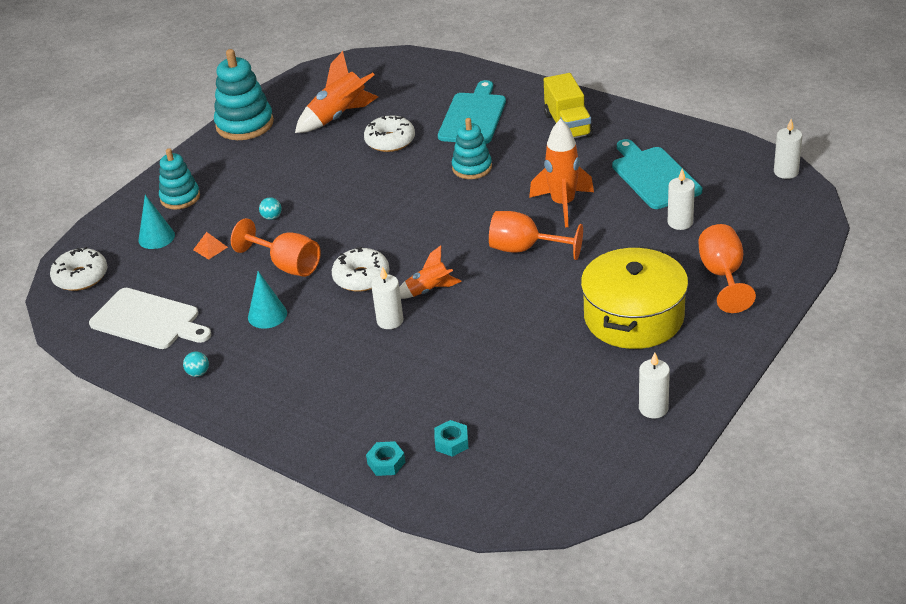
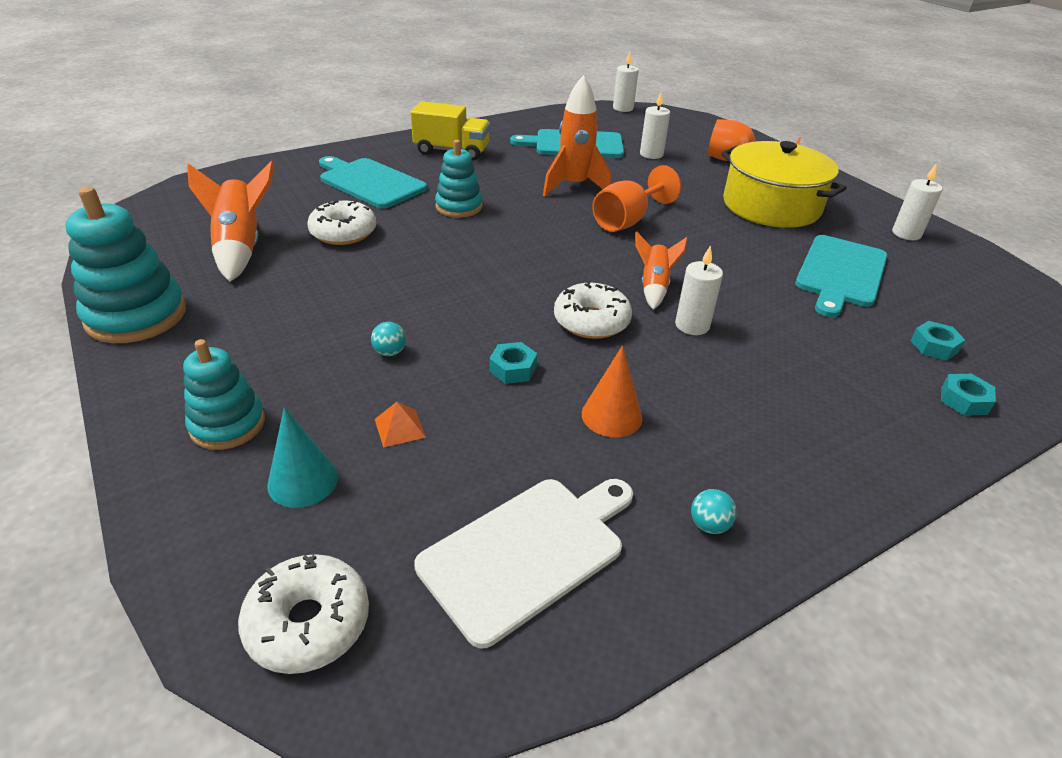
camera: 70 degrees left, 0 degrees up
(267, 315) = (611, 415): turquoise cone -> orange cone
(287, 265) = (513, 369): orange goblet -> turquoise nut
(533, 378) = (840, 273): none -> turquoise cutting board

